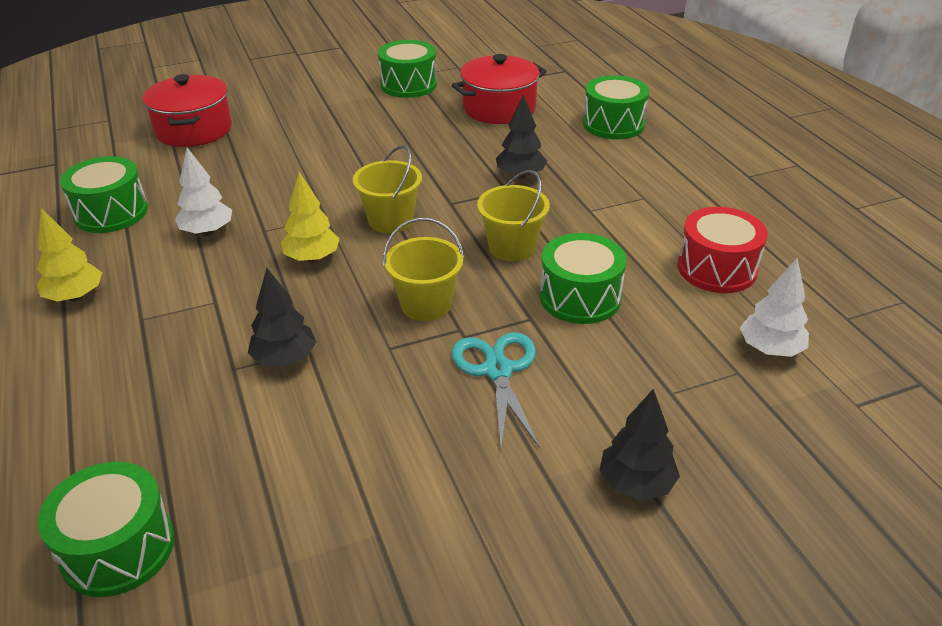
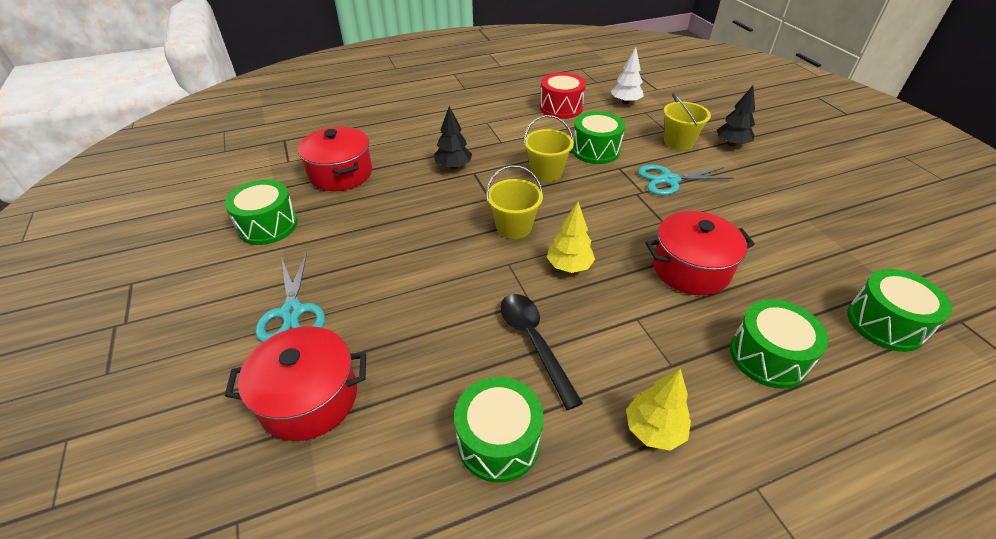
camera: 90 degrees left, 5 degrees up
(207, 231) = (534, 342): white tree -> black spoon
(285, 359) = (690, 268): black tree -> red pot
(288, 111) = (292, 312): none -> turquoise scissors
(426, 304) = (615, 207): yellow bucket -> yellow bucket (678, 142)
(613, 124) = (386, 125): green drum -> green drum (768, 356)

